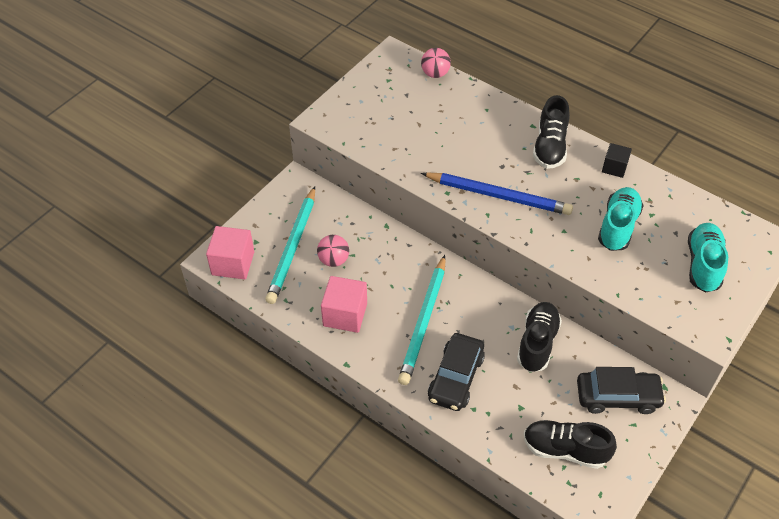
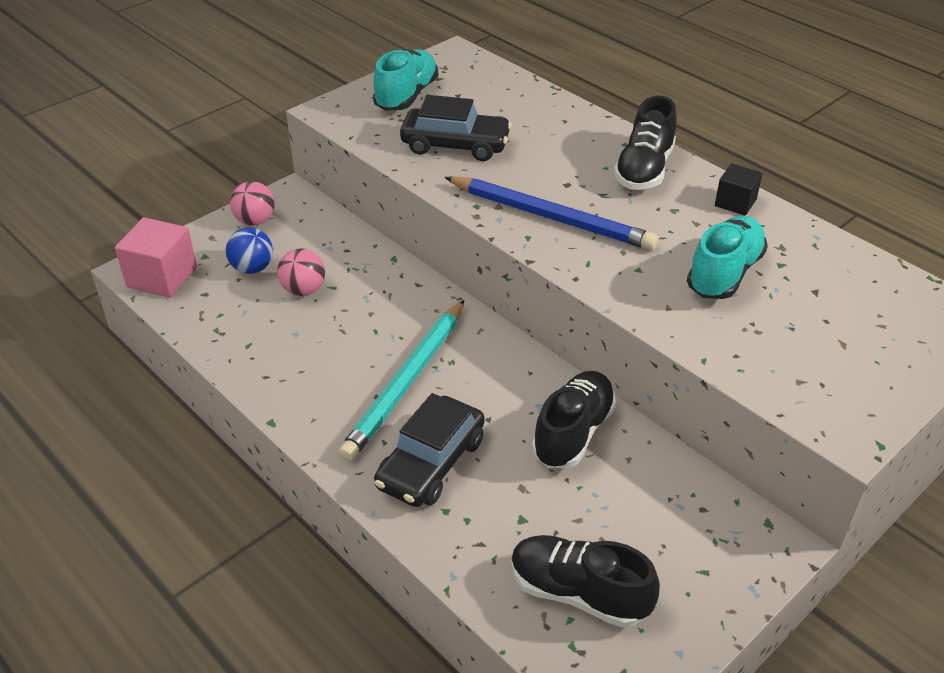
camera: 10 degrees right, 10 degrees down
(292, 247) = (252, 268): turquoise pencil -> blue ball
(345, 314) = (294, 358): pink cube -> none
(435, 74) = (505, 77): pink ball -> pink ball (255, 221)
(617, 397) = (686, 526): black car -> black car (455, 145)
(703, 265) = (853, 337): turquoise shoe -> turquoise shoe (406, 96)

